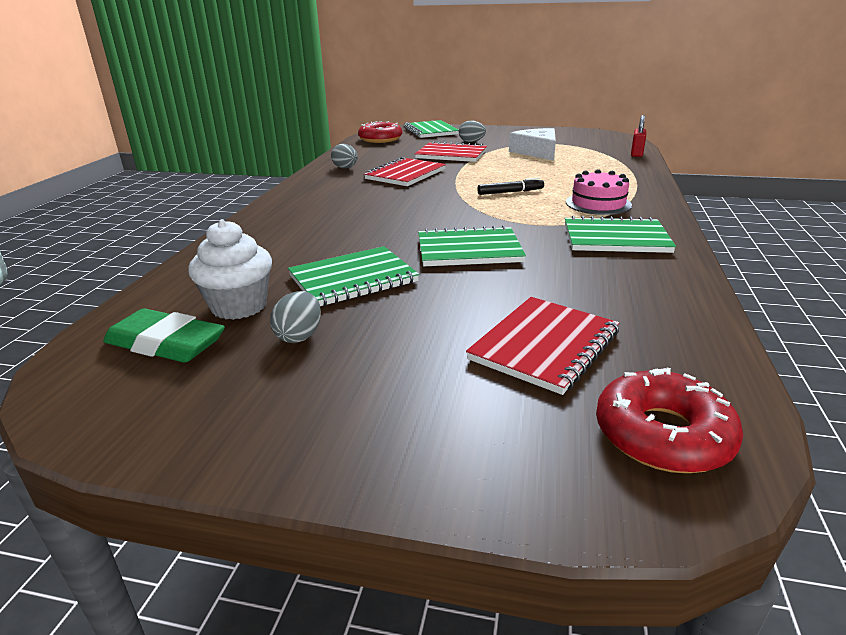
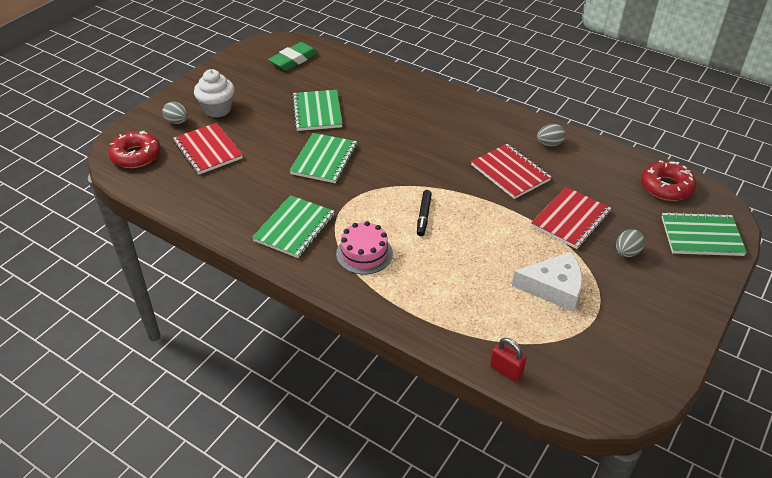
camera: 110 degrees right, 15 degrees up
(239, 306) = (313, 77): white cupcake -> white cupcake (217, 109)
(299, 336) = (272, 90): grey egg -> grey egg (177, 122)

